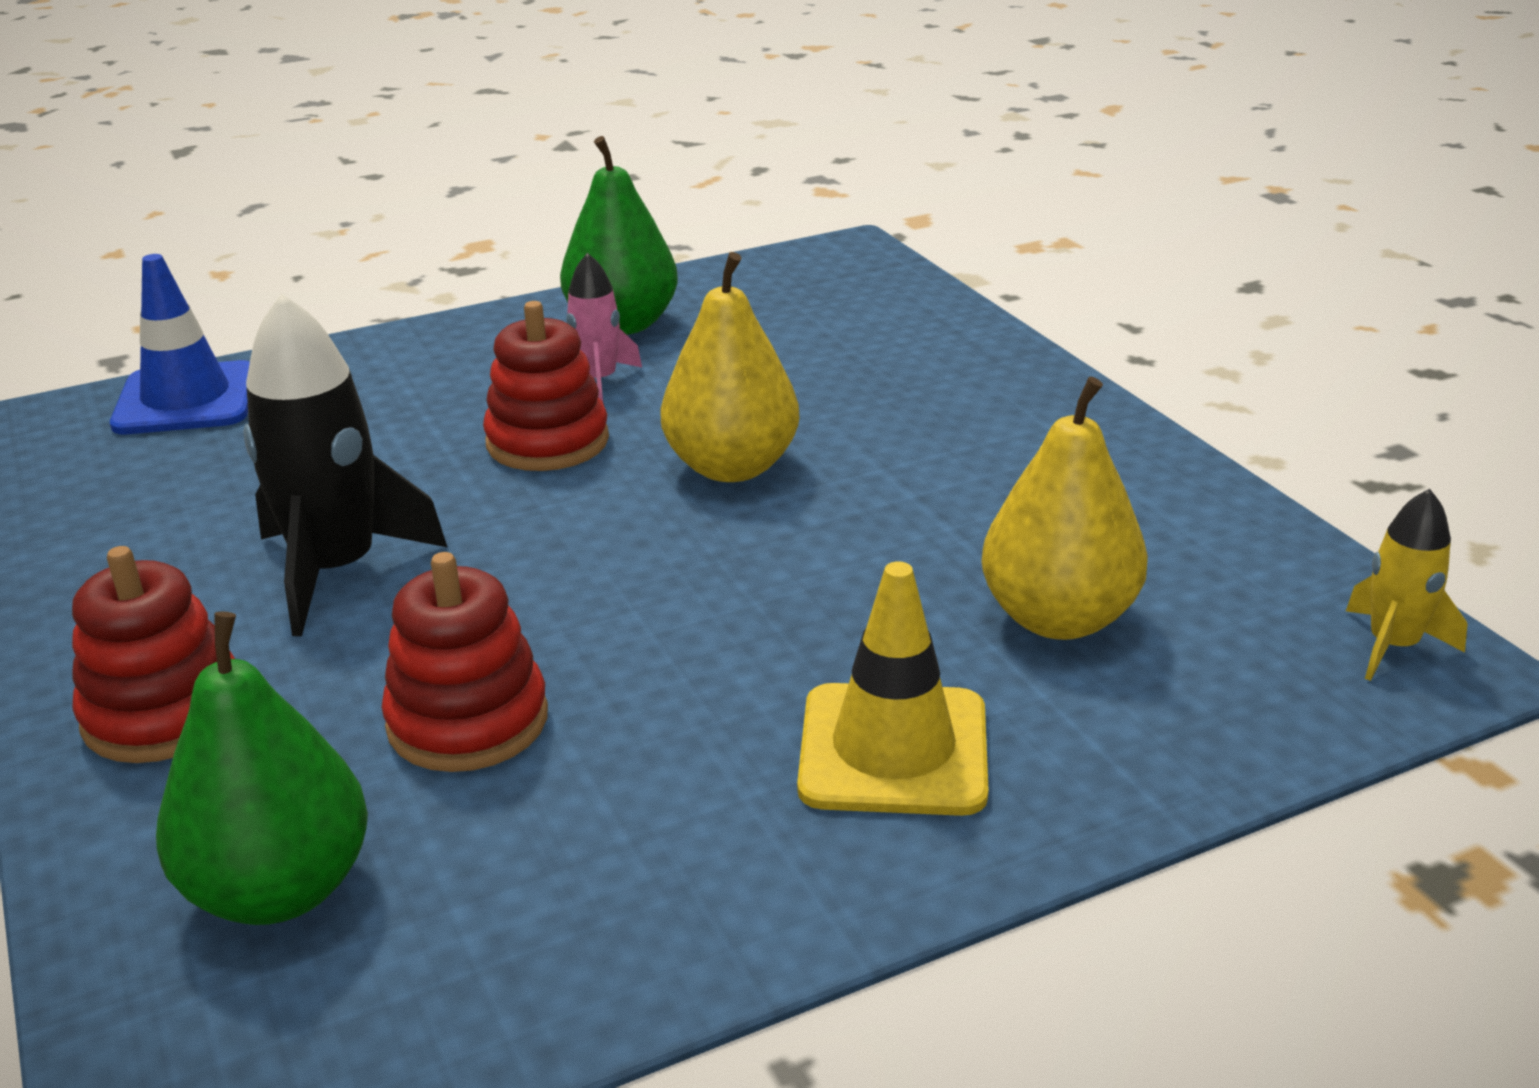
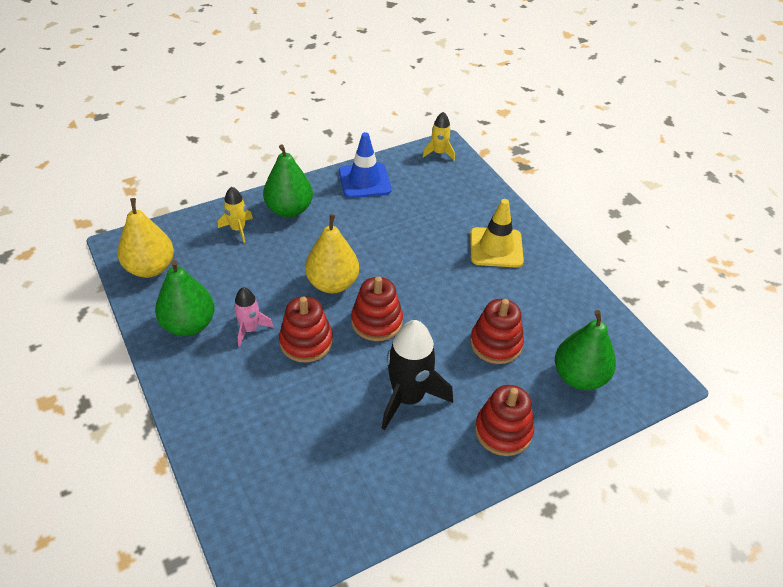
camera: 95 degrees left, 15 degrees up
(186, 400) = (243, 500): blue traffic cone -> blue traffic cone (364, 181)
(592, 528) = (376, 321): none -> red stacking toy
(917, 350) = (238, 229): none -> yellow rocket
(1003, 403) = (289, 210): none -> green pear
(1058, 619) = (430, 210): yellow pear -> yellow pear (150, 268)

